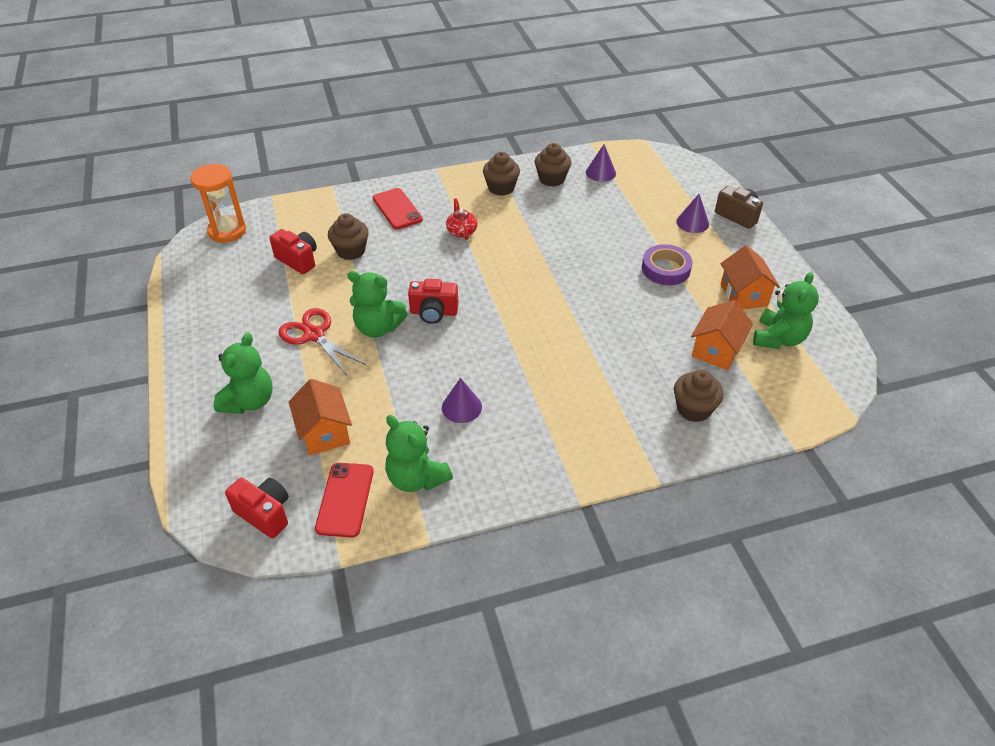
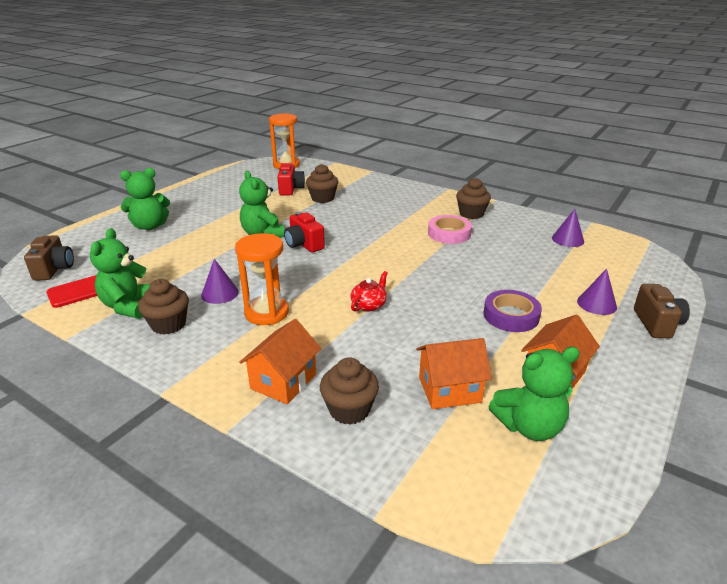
camera: 50 degrees right, 15 degrees down
(265, 514) = (54, 269): red camera -> brown camera
(314, 335) = (230, 219): red scissors -> none
(324, 432) = (144, 258): orange house -> orange house (283, 381)
(397, 209) = (385, 194): red phone -> none
(461, 231) = (401, 220): red teapot -> red teapot (369, 305)
(519, 221) = (449, 233): none -> pink tape
(527, 392) = (266, 313): none -> orange hourglass
(552, 179) = (519, 226): brown cupcake -> brown cupcake (168, 324)

